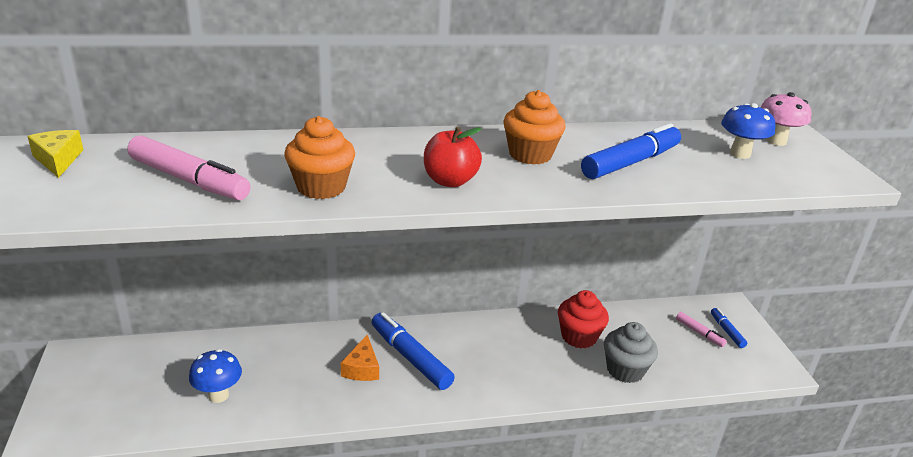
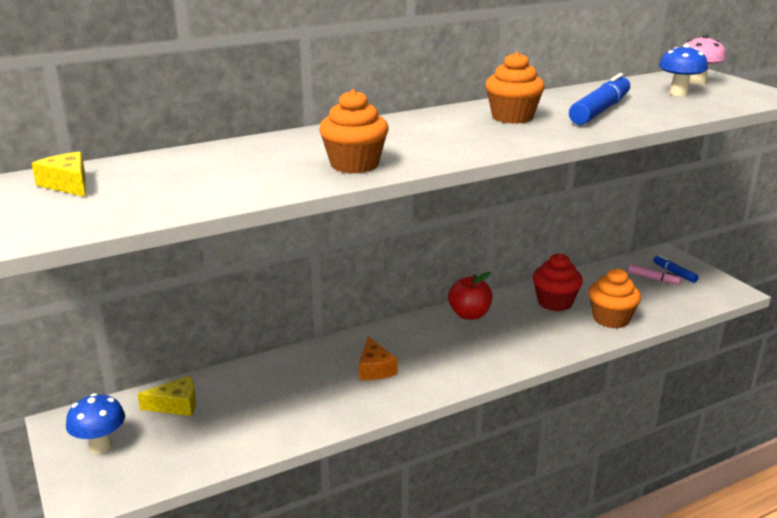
camera: 15 degrees left, 5 degrees down
(171, 361) = (176, 405): none -> yellow cheese
(189, 180) = (222, 178): pink marker -> none
(218, 395) = (247, 422): blue mushroom -> blue mushroom (101, 446)
(410, 358) = (415, 350): blue marker -> none
(450, 181) = (464, 144): red apple -> red apple (469, 315)
(625, 370) = (611, 319): grey cupcake -> orange cupcake

